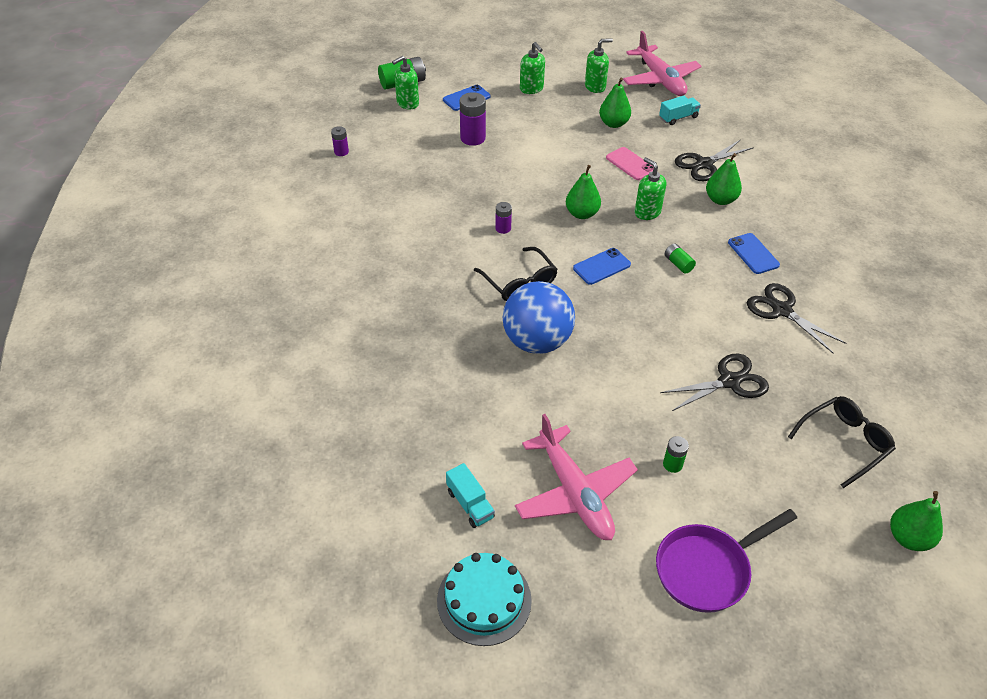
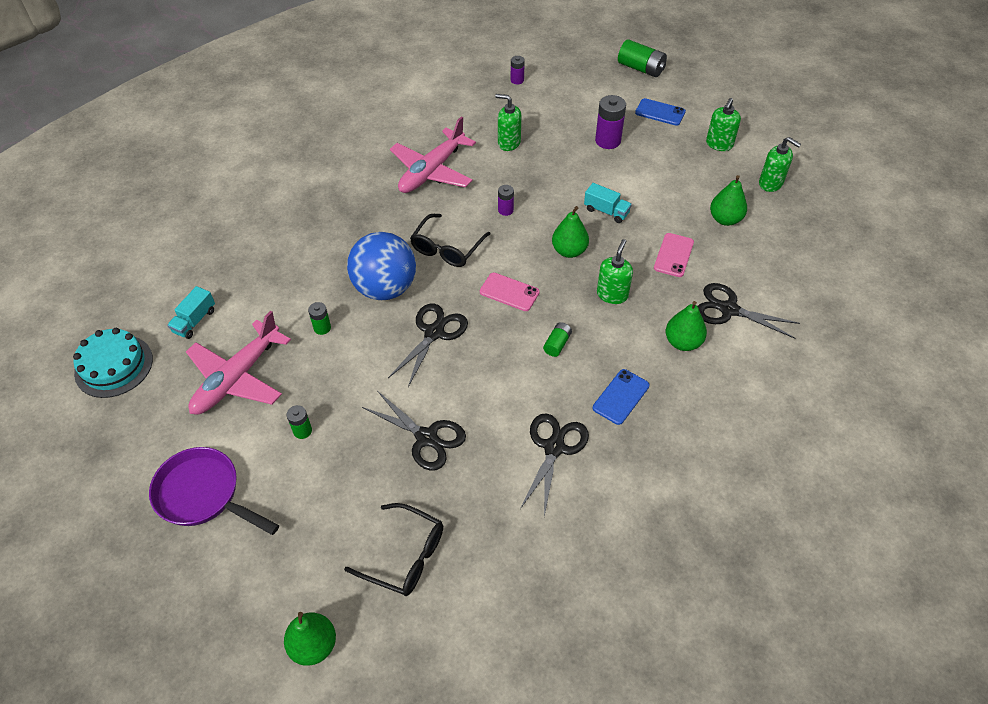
camera: 60 degrees right, 5 degrees up
(407, 103) = (616, 84): green soap dispenser -> green soap dispenser (509, 143)
(554, 404) = (322, 328): none -> green battery
(601, 266) = (509, 292): blue phone -> pink phone
(615, 331) = (434, 333): none -> black scissors
(660, 80) = (838, 224): pink plane -> pink plane (432, 171)
(678, 118) = (786, 262): turquoise truck -> turquoise truck (606, 211)

